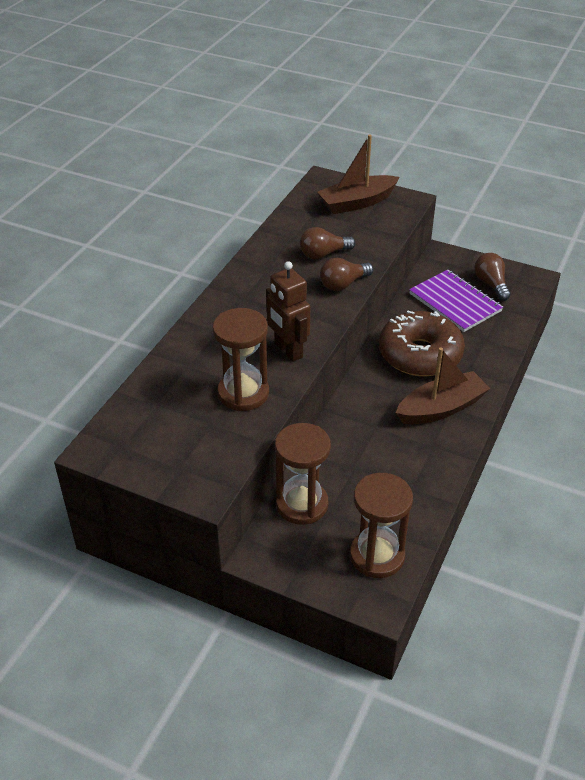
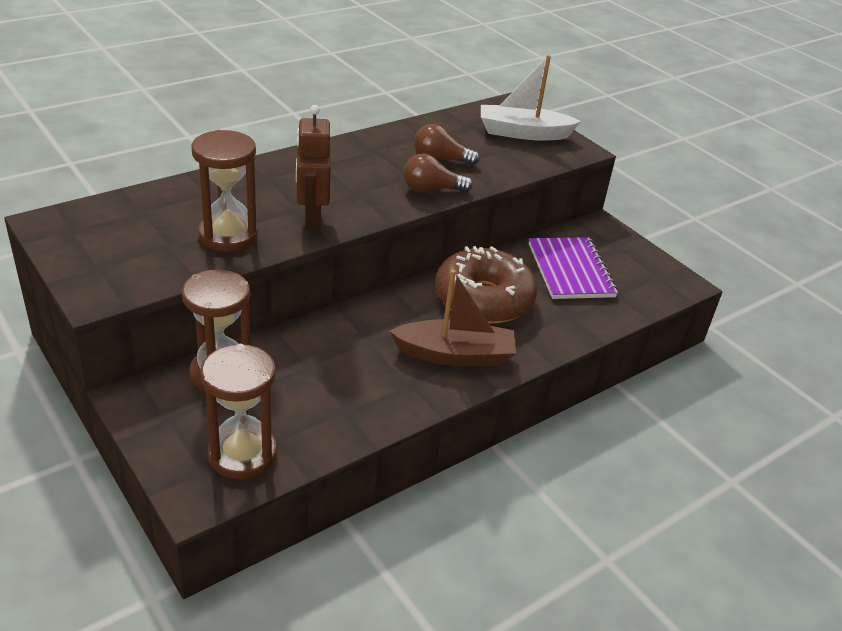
camera: 25 degrees right, 5 degrees down
(357, 202) = (523, 133): brown boat -> white boat
(491, 284) = (628, 270): brown light bulb -> none

